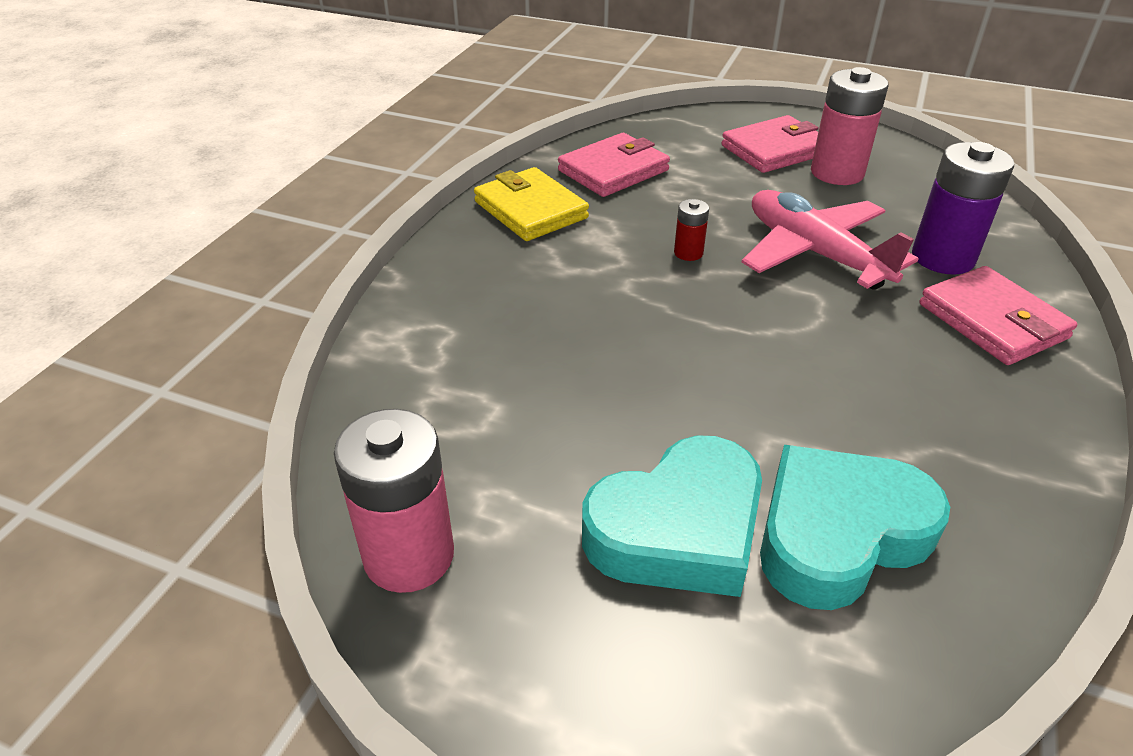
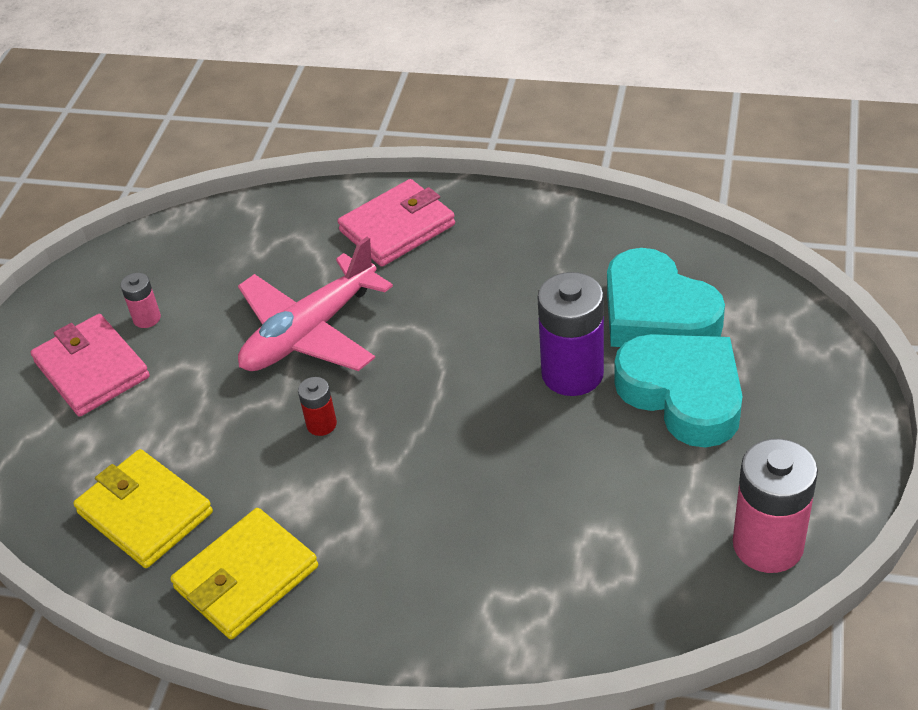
camera: 95 degrees left, 5 degrees up
(613, 170) = (145, 512): pink wallet -> yellow wallet
(837, 173) = (147, 318): pink battery -> pink battery, size x0.49
(943, 258) = (306, 250): purple battery -> purple battery (572, 373)

